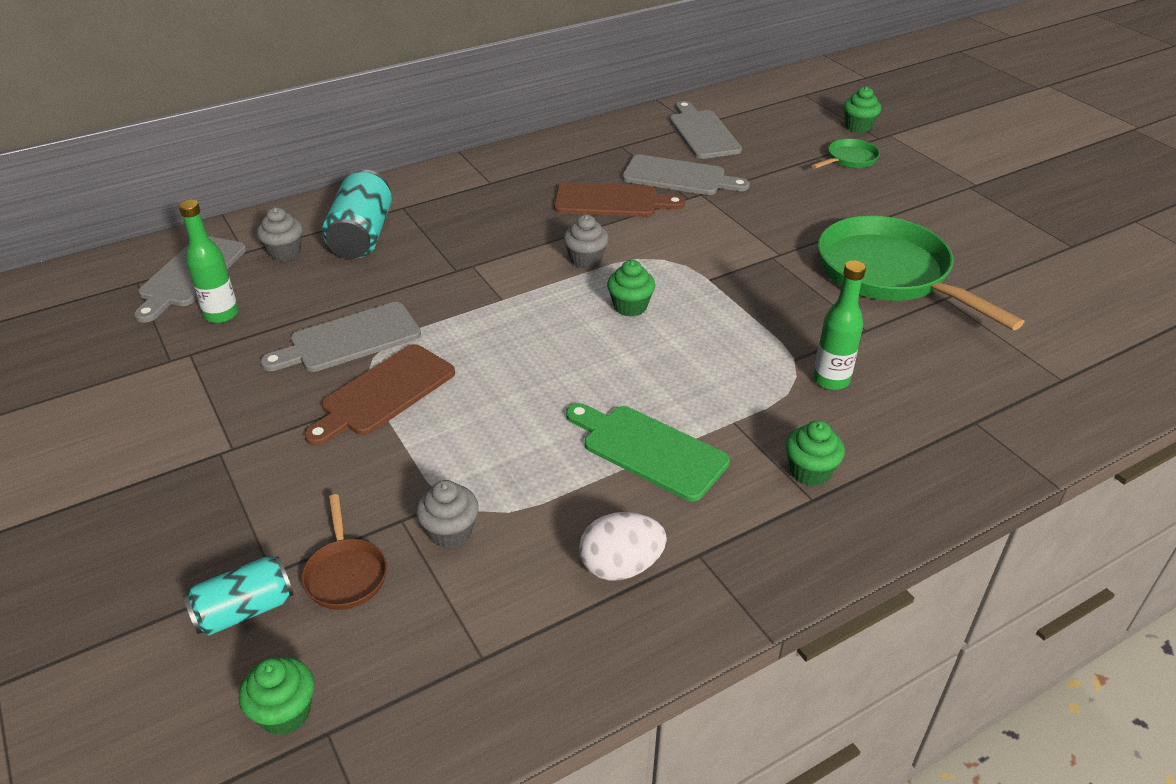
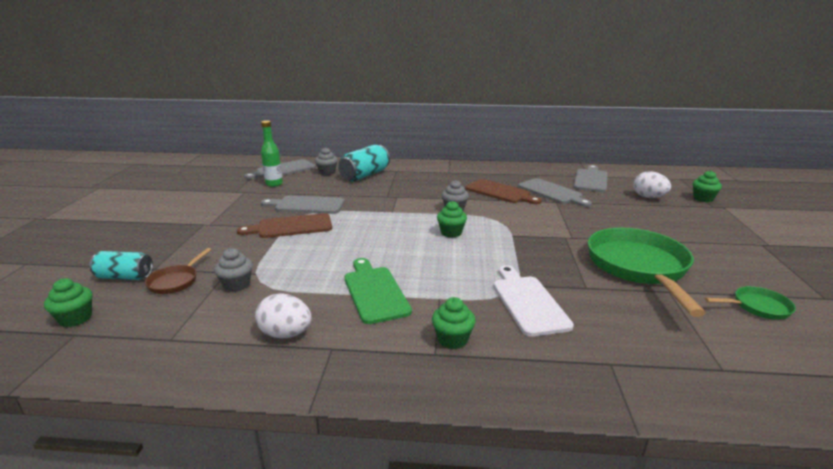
camera: 35 degrees right, 15 degrees down
(799, 145) = (648, 197): none -> white egg
(831, 380) = (528, 302): green bottle -> white cutting board
(849, 159) = (677, 210): green pan -> green pan (757, 307)

